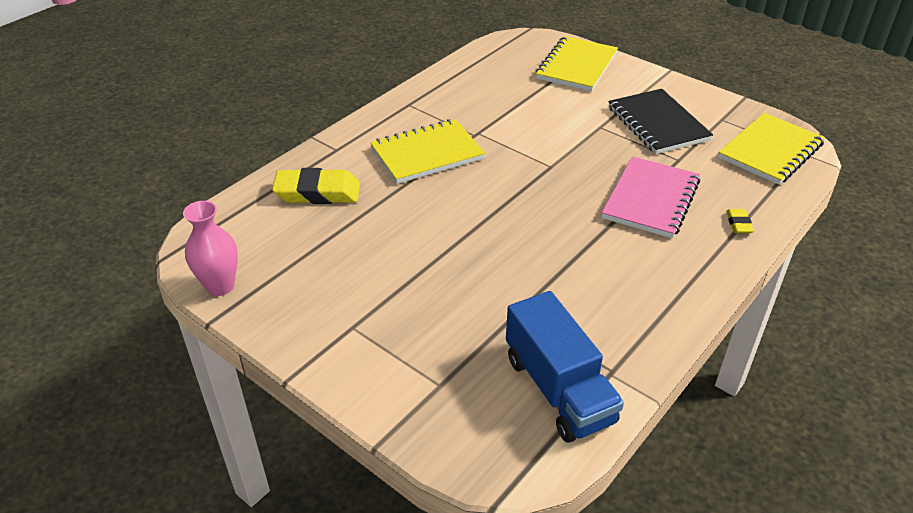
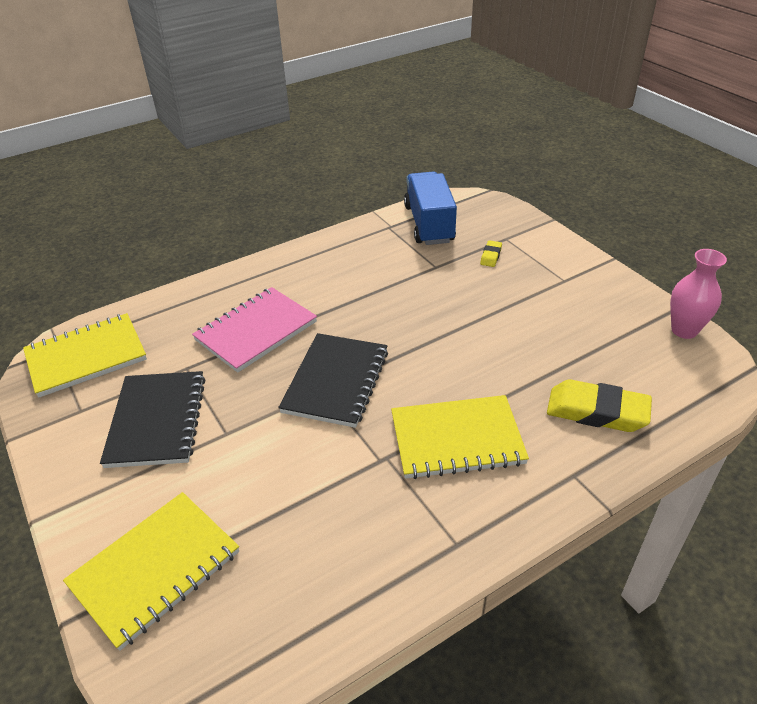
camera: 160 degrees left, 0 degrees up
(544, 173) = (336, 381): none -> black notebook
(738, 224) = (205, 295): yellow eraser -> yellow eraser (491, 256)

